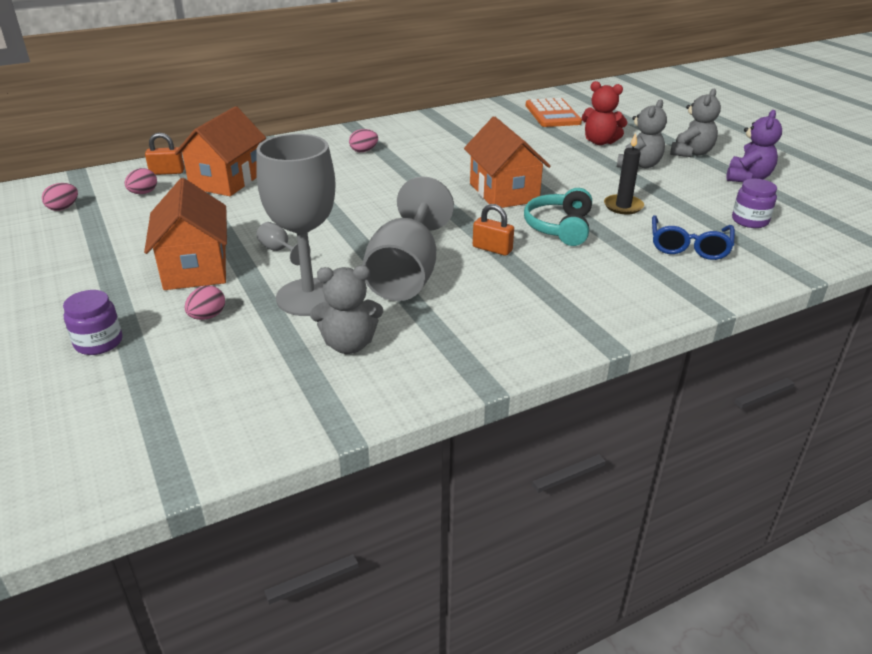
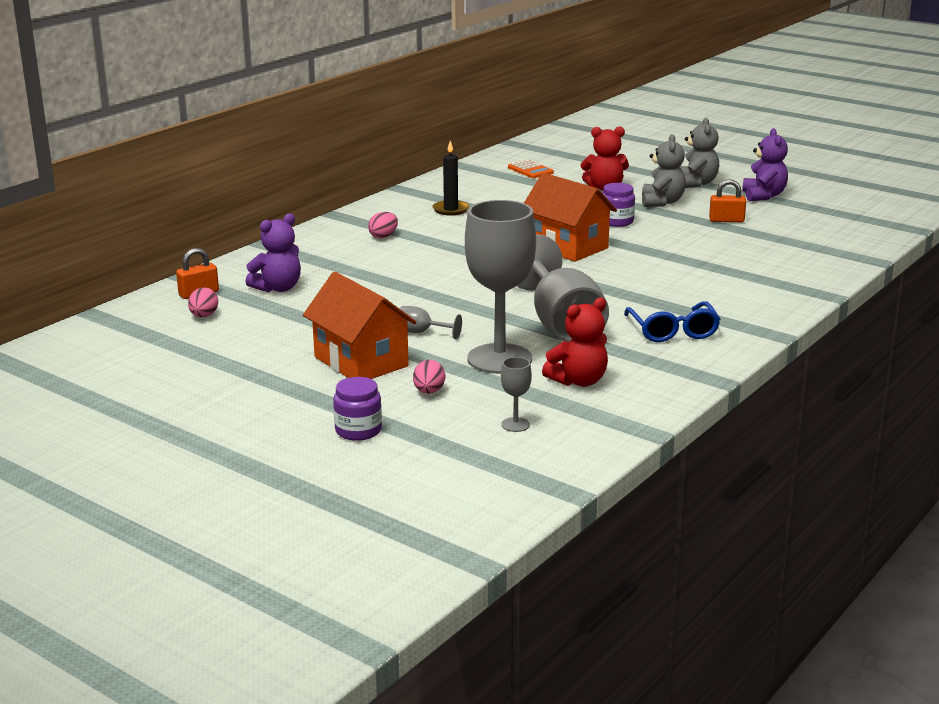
camera: 25 degrees left, 10 degrees down
(63, 208) = (136, 345): pink egg -> none
(227, 180) = (278, 288): orange house -> purple teddy bear
(232, 380) = (515, 425): none -> grey goblet
(349, 344) = (578, 381): grey teddy bear -> red teddy bear
(492, 249) = (611, 292): orange padlock -> orange padlock (726, 220)
(552, 114) = (530, 170): orange calculator -> orange calculator, size x0.60
(559, 227) = (649, 264): turquoise headphones -> none
(623, 206) = (684, 238): black candle -> black candle (451, 210)
(689, 246) = (768, 257): blue glasses -> blue glasses (673, 331)
(750, 221) = (797, 229): purple jar -> purple jar (617, 221)

